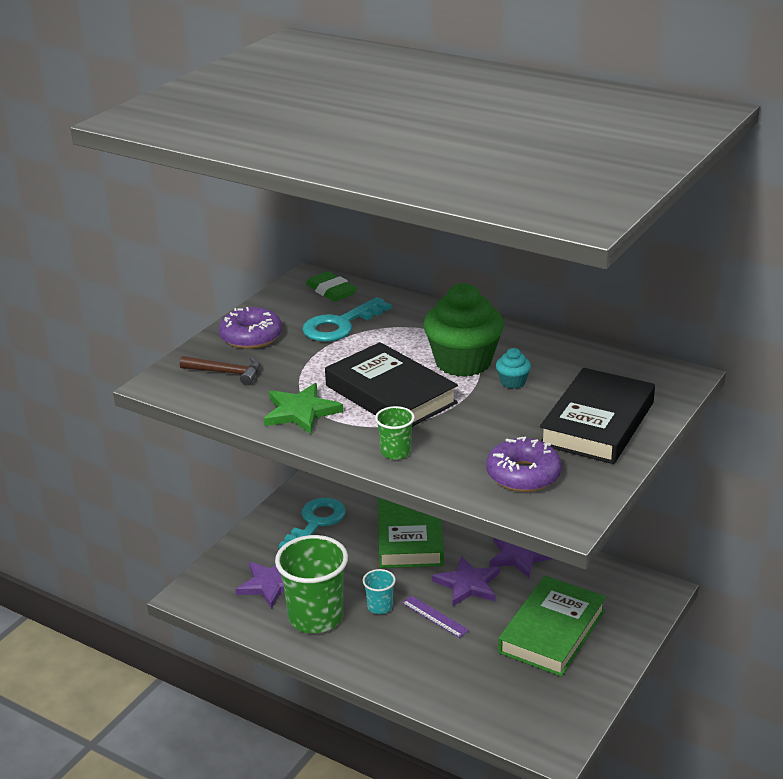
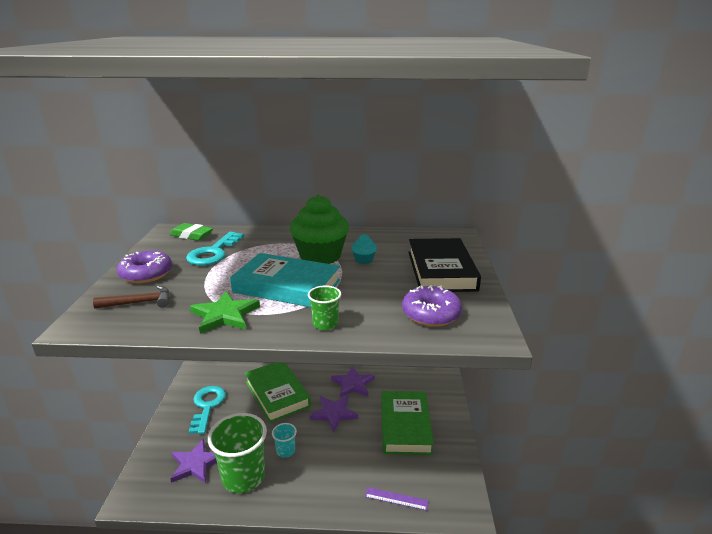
camera: 30 degrees left, 5 degrees down
(390, 394) = (287, 286): black book -> turquoise book
(434, 616) = (327, 444): purple ruler -> purple ruler (396, 499)

